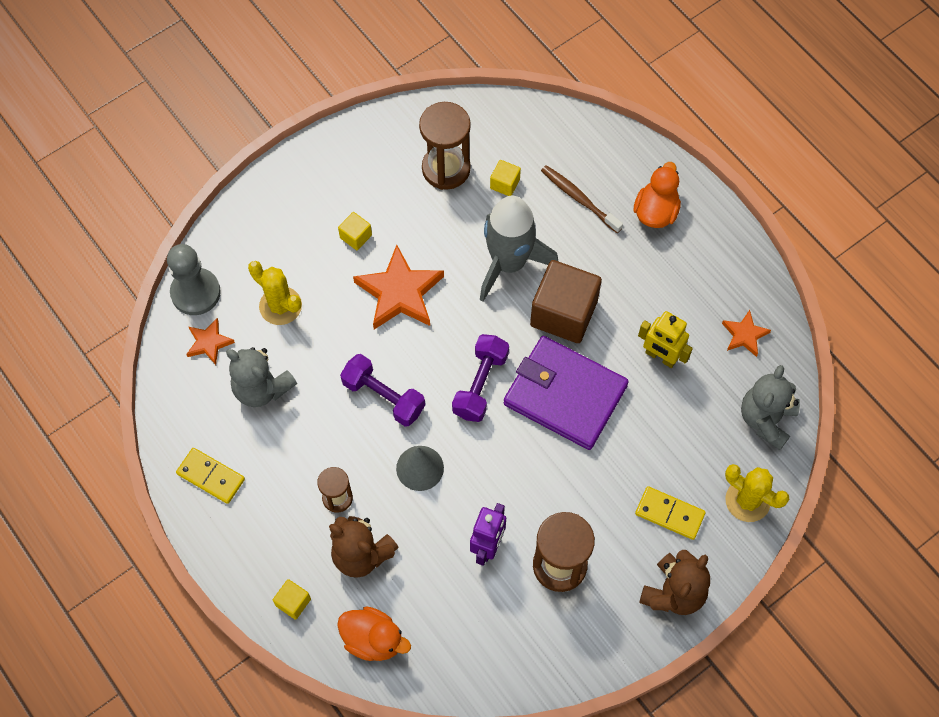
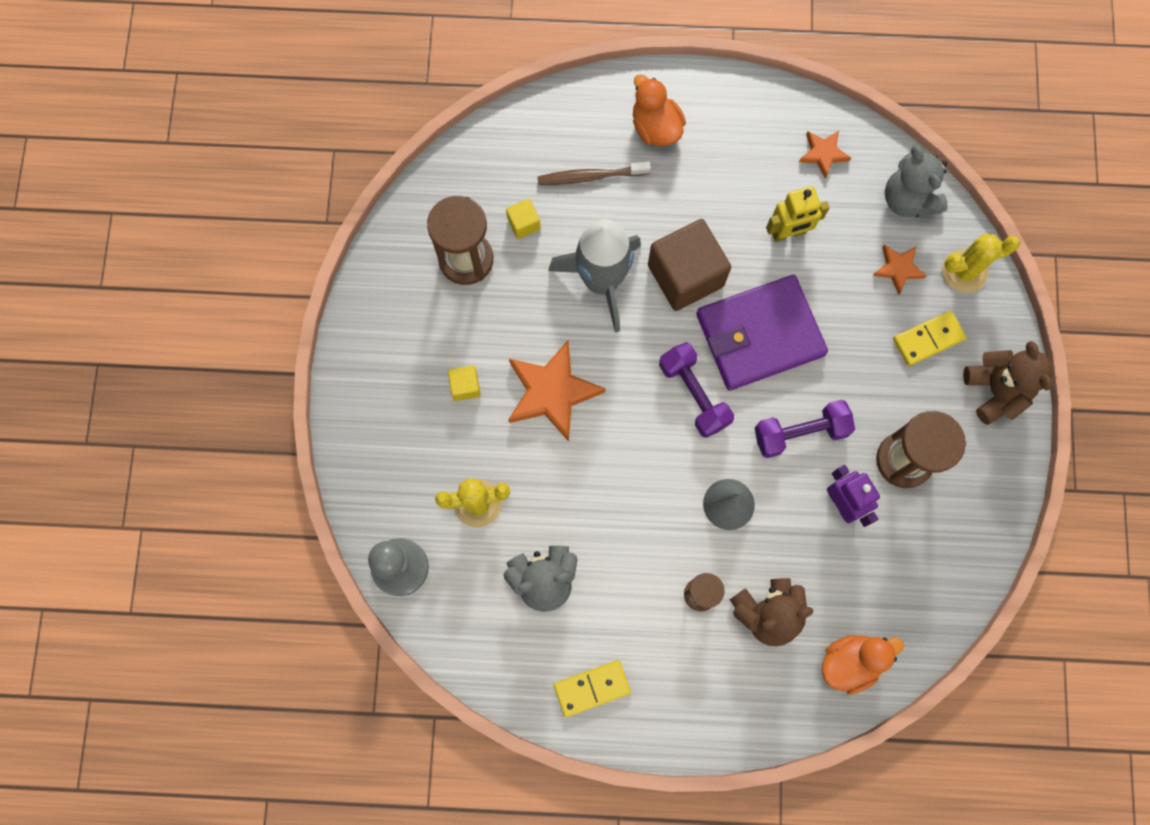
camera: 50 degrees left, 10 degrees up
(209, 343) = (460, 593): orange star -> orange star (898, 269)
(293, 602) = (765, 704): yellow cube -> none
(383, 396) = (638, 482): purple dumbbell -> purple dumbbell (800, 433)

